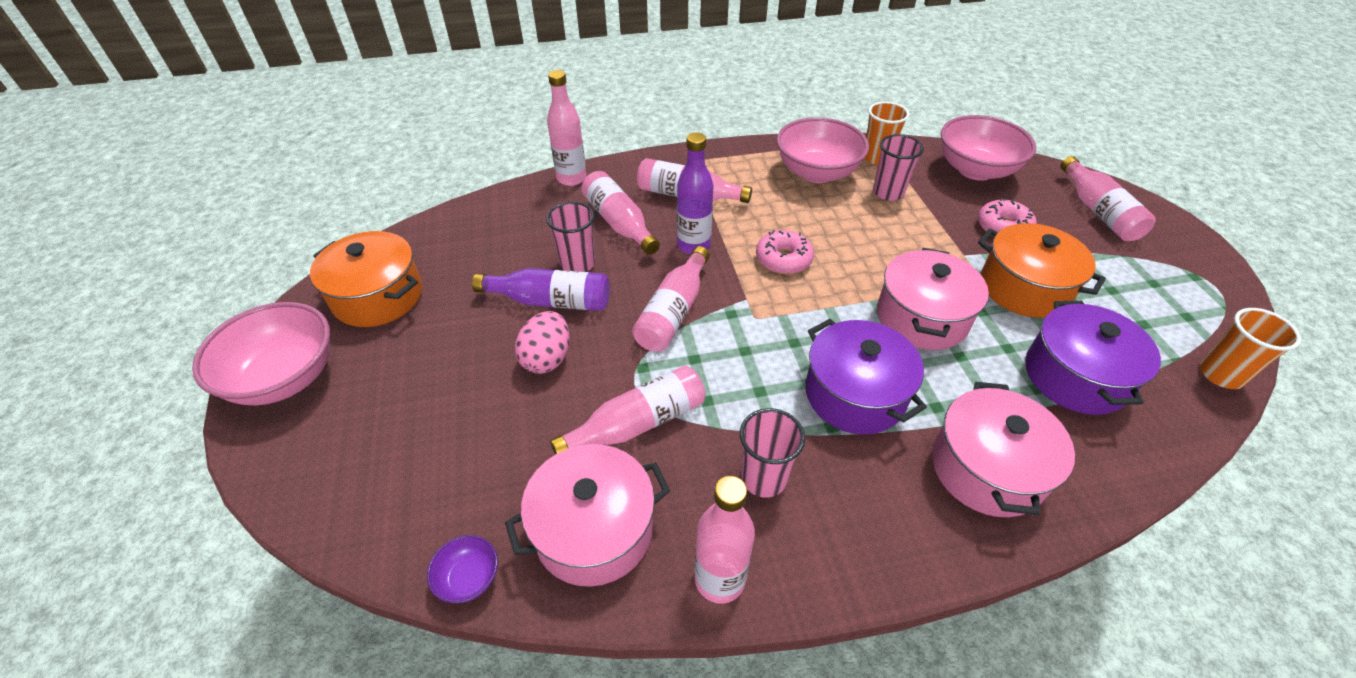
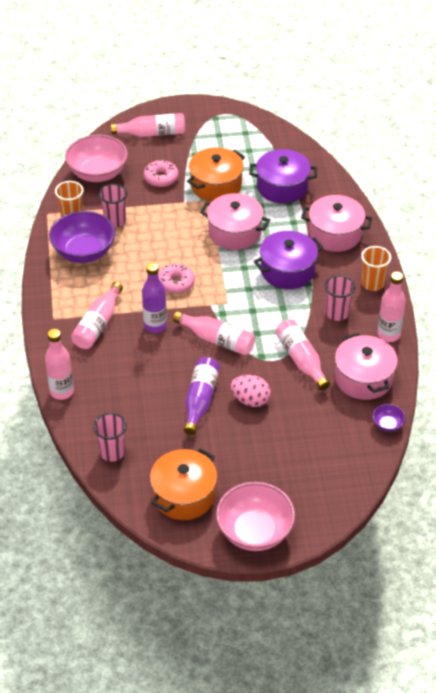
camera: 85 degrees left, 0 degrees up
(577, 264) = (165, 387): pink cup -> pink cup (112, 452)
(619, 223) = (123, 364): pink bottle -> none
(816, 172) = (84, 252): pink bowl -> purple bowl
(1220, 374) = (285, 138): orange cup -> orange cup (372, 284)

